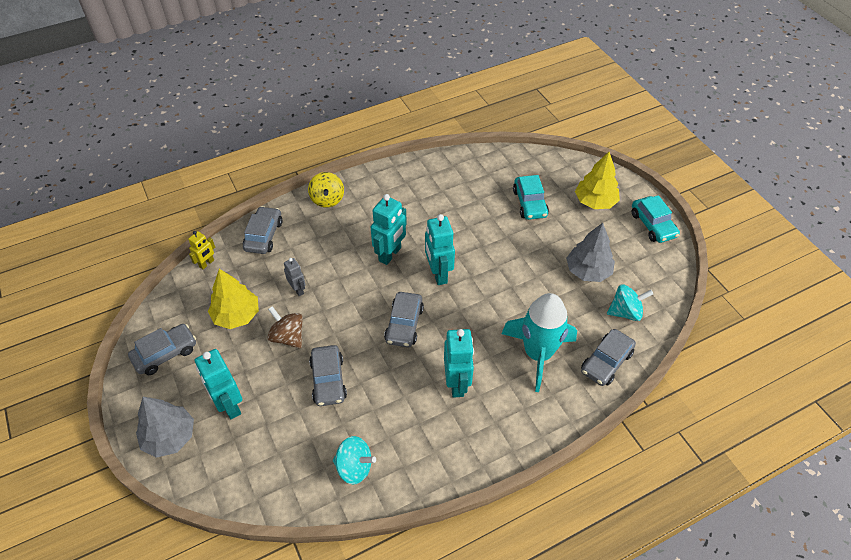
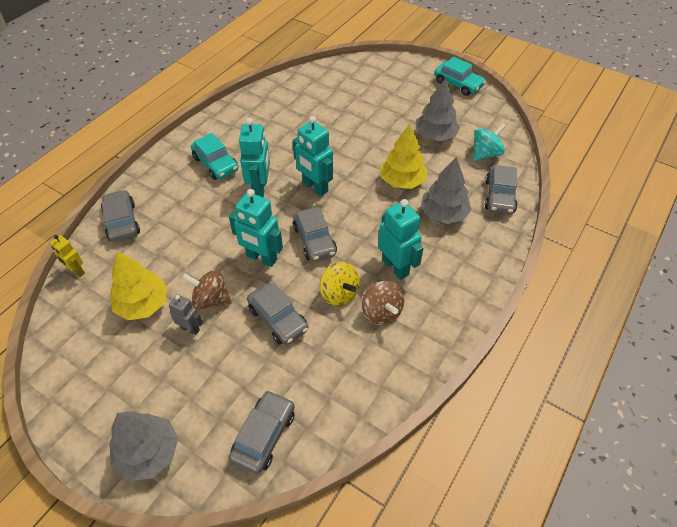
camera: 30 degrees left, 0 degrees up
(165, 353) = (87, 375): grey car -> grey car (264, 435)
(207, 263) = (76, 271): yellow robot -> yellow robot turned 120 degrees clockwise
(229, 405) = (193, 390): turquoise robot -> turquoise robot (261, 258)
(298, 290) = (191, 254): grey robot -> grey robot (190, 329)
(327, 199) = (166, 166): yellow spinning top -> yellow spinning top (339, 294)
(354, 467) = (357, 382): turquoise spinning top -> none
(416, 418) = (381, 312): none -> brown spinning top
(530, 203) = (352, 103): turquoise car -> turquoise car (216, 164)
(538, 354) = (443, 214): turquoise rocket -> grey tree
(595, 201) = (402, 83): yellow tree -> yellow tree (402, 181)

